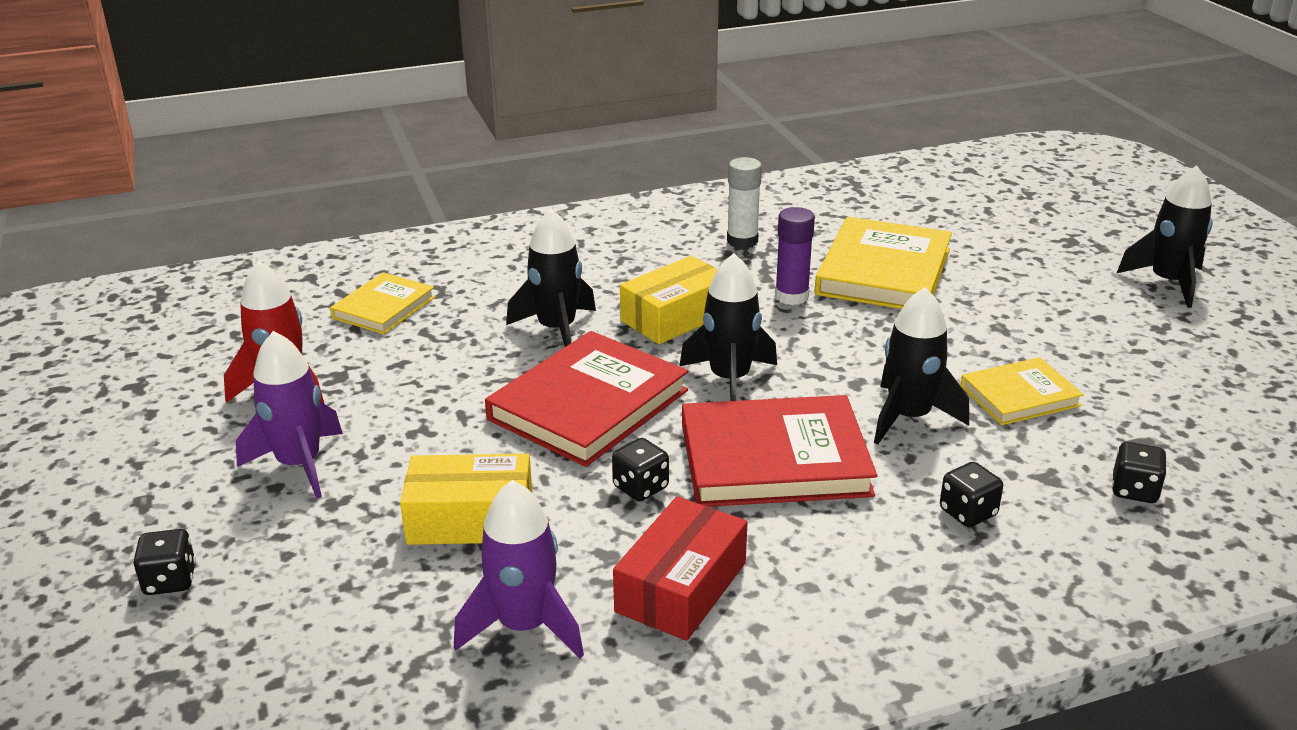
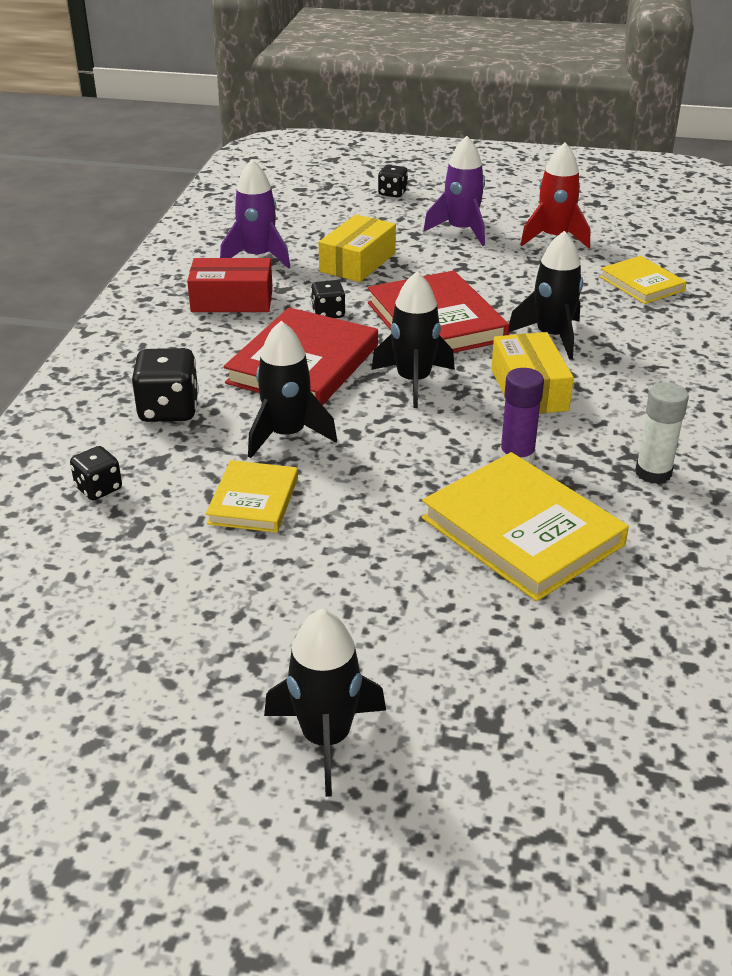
camera: 120 degrees right, 5 degrees up
(681, 587) = (232, 300): red box -> red box turned 60 degrees counterclockwise
(968, 512) = (169, 410): black dice -> black dice, size x1.66

